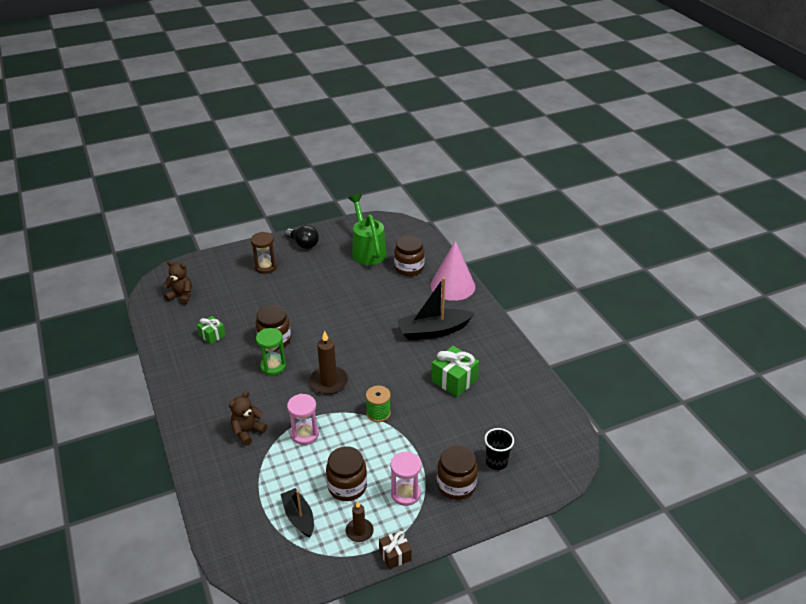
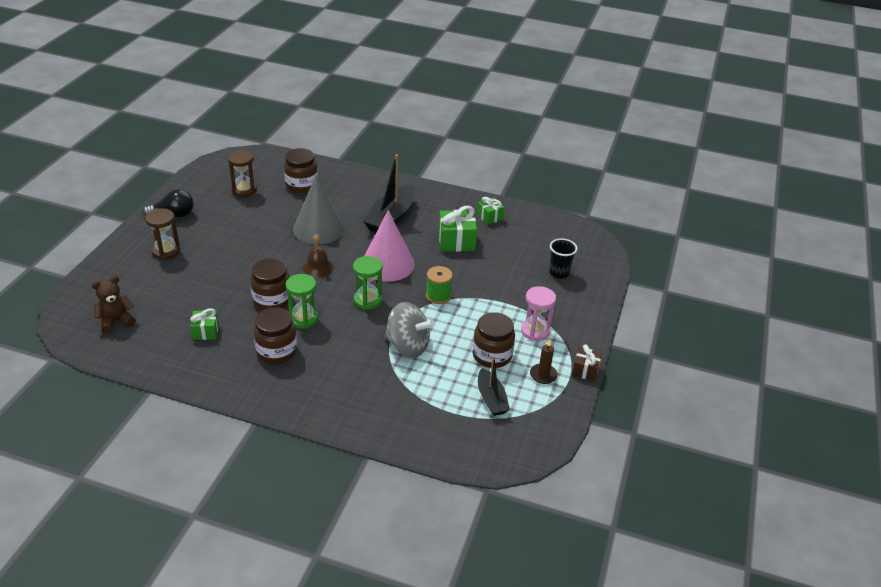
camera: 50 degrees left, 0 degrees up
(247, 432) = (360, 376): brown teddy bear -> none
(299, 517) = (491, 399): black boat -> black boat turned 120 degrees counterclockwise
(305, 434) = (407, 346): pink hourglass -> grey spinning top
(329, 382) = (368, 300): brown candle -> green hourglass
(333, 336) = (318, 267): none -> brown bell
(367, 251) = (244, 190): green watering can -> brown hourglass
(373, 308) = (318, 229): none -> grey cone
(452, 286) = (356, 179): pink cone -> pink cone (387, 264)
(456, 485) = (557, 303): brown jar -> brown jar (276, 351)
(510, 378) = (490, 217): none -> green gift

